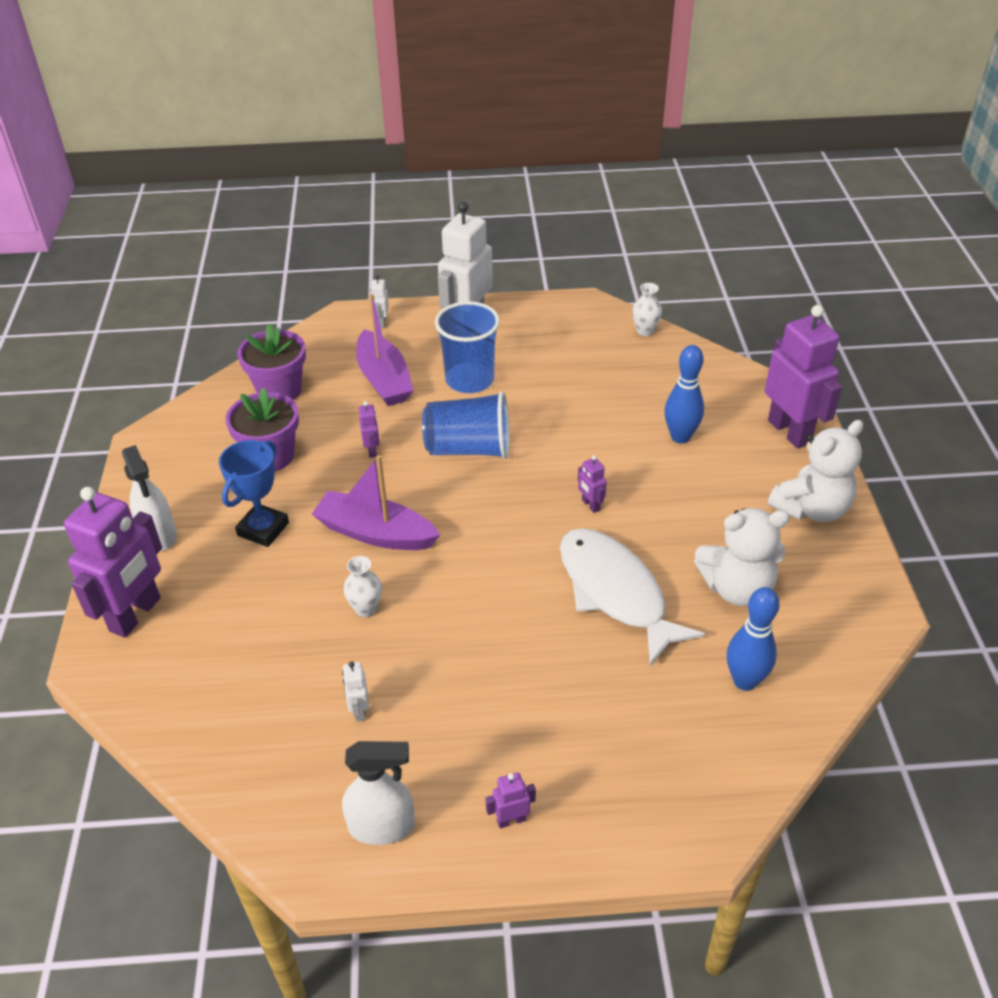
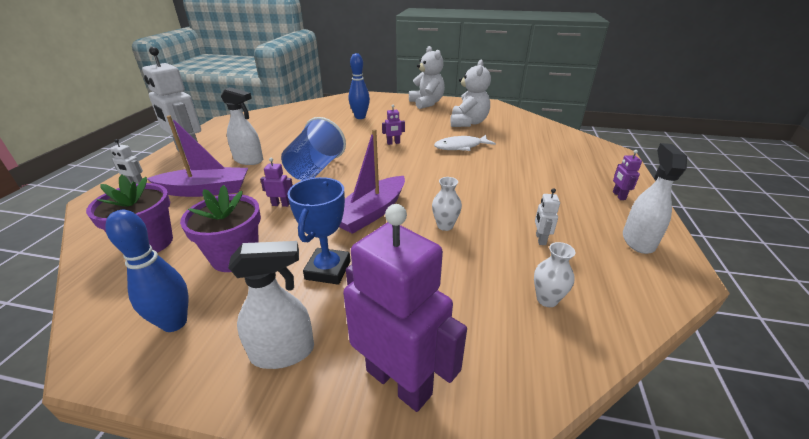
camera: 75 degrees left, 10 degrees down
(263, 529) = (328, 270): blue trophy -> blue trophy turned 60 degrees clockwise
(359, 710) = (540, 239): white robot -> white robot turned 90 degrees clockwise
(469, 380) = (249, 160): blue cup -> white spray bottle
(615, 592) = (461, 147): white fish -> white fish, size x0.61
(645, 331) = (271, 111): white vase -> white vase (547, 299)
(745, 681) = (524, 130): blue bowling pin -> blue bowling pin (174, 323)
(789, 431) = (376, 99): purple robot -> none

